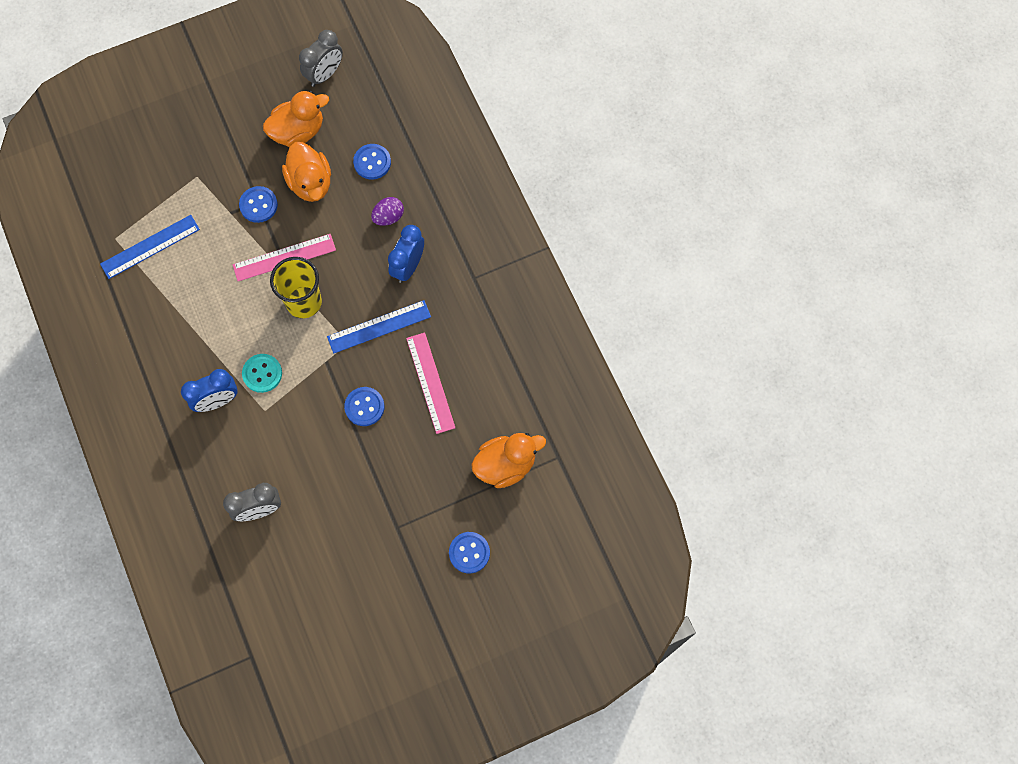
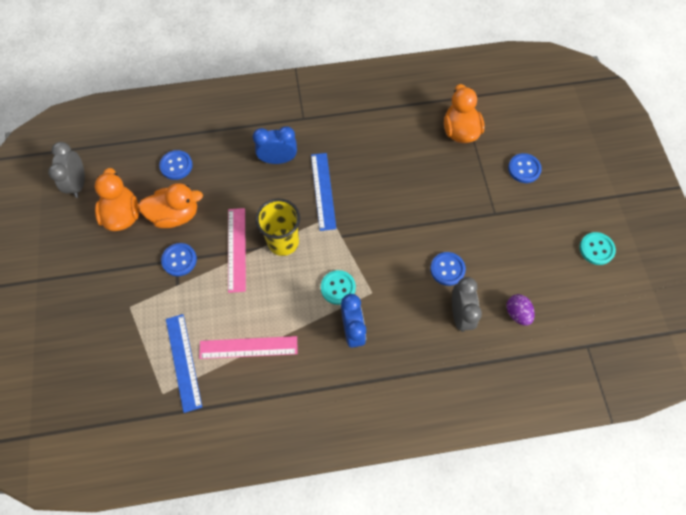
camera: 75 degrees left, 5 degrees down
(325, 74) = (78, 184): grey clock -> grey clock turned 150 degrees counterclockwise
(364, 407) = (389, 215): blue button -> blue button (447, 269)
(377, 655) = (596, 249): none -> turquoise button
(388, 217) = (230, 164): purple egg -> purple egg (517, 313)
(408, 266) = (278, 159): blue clock -> blue clock turned 135 degrees clockwise
(430, 382) = (381, 165): pink ruler -> pink ruler (248, 347)

